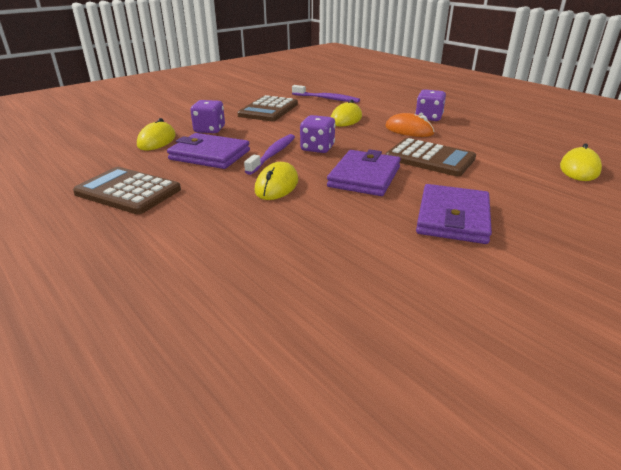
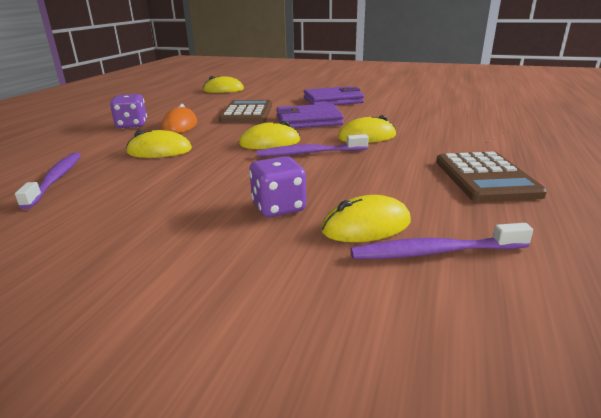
camera: 120 degrees left, 5 degrees down
(112, 145) = (435, 252): none -> purple toothbrush
(210, 155) = (355, 177): purple wallet -> none
(268, 110) = (143, 200): brown calculator -> none
(317, 148) = (270, 143): purple dice -> yellow mouse

